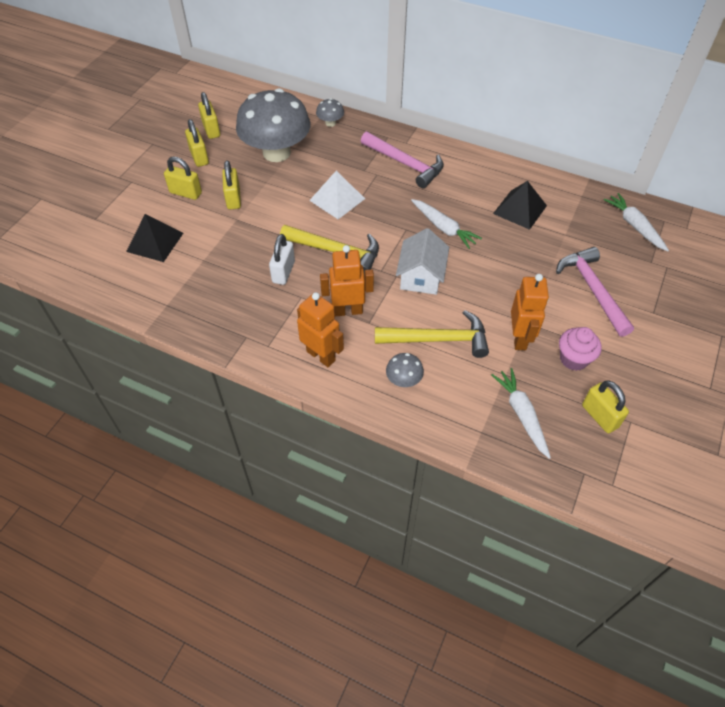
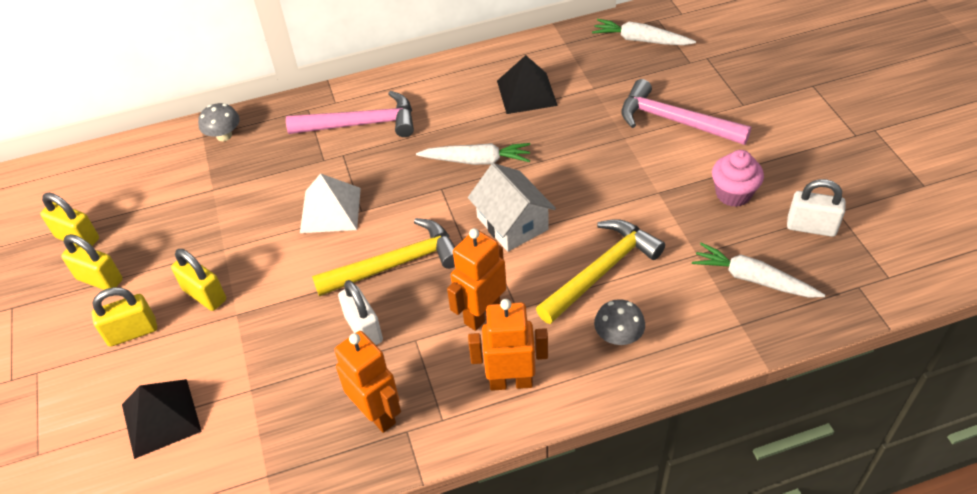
camera: 40 degrees left, 5 degrees down
(276, 152) = (196, 208): grey mushroom -> none
(519, 338) = (669, 211): orange robot -> orange robot (377, 413)
(599, 416) = (811, 227): yellow padlock -> white padlock

